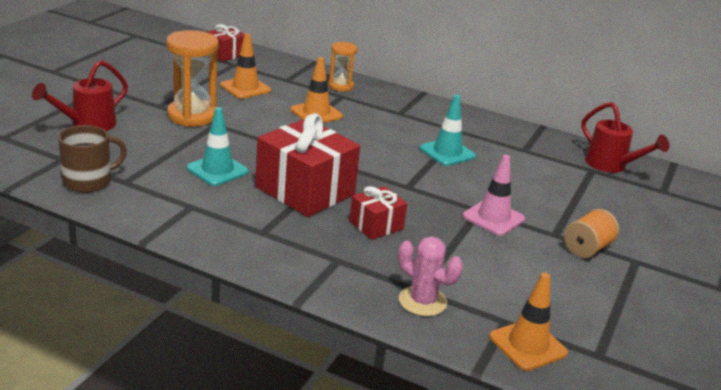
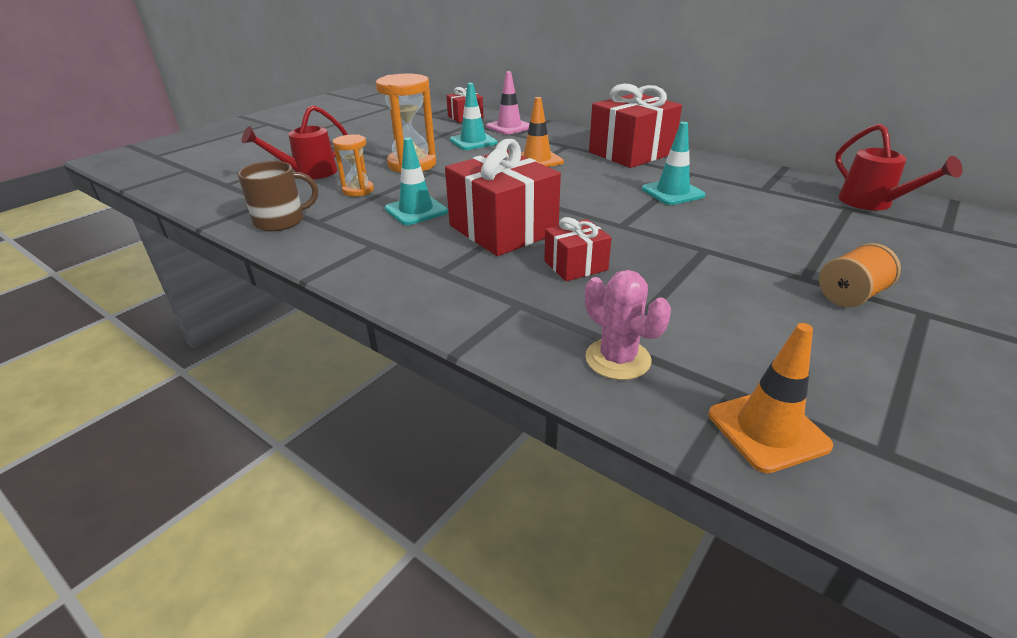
camera: 15 degrees right, 5 degrees up
(245, 88) = (473, 141): orange traffic cone -> turquoise traffic cone
(341, 86) = (568, 138): orange hourglass -> orange hourglass (358, 190)
(404, 107) = (631, 153): none -> red gift
(493, 218) = (723, 258): pink traffic cone -> pink traffic cone (509, 127)

